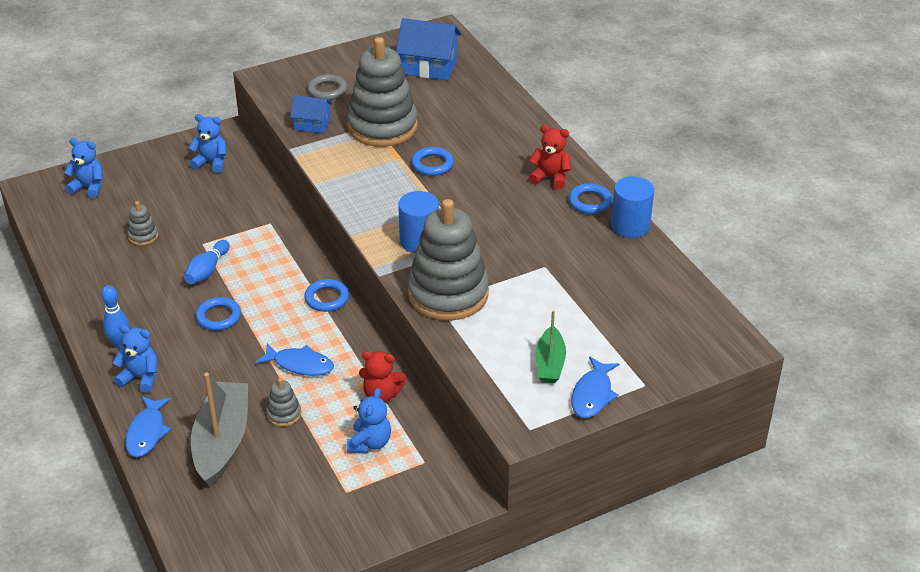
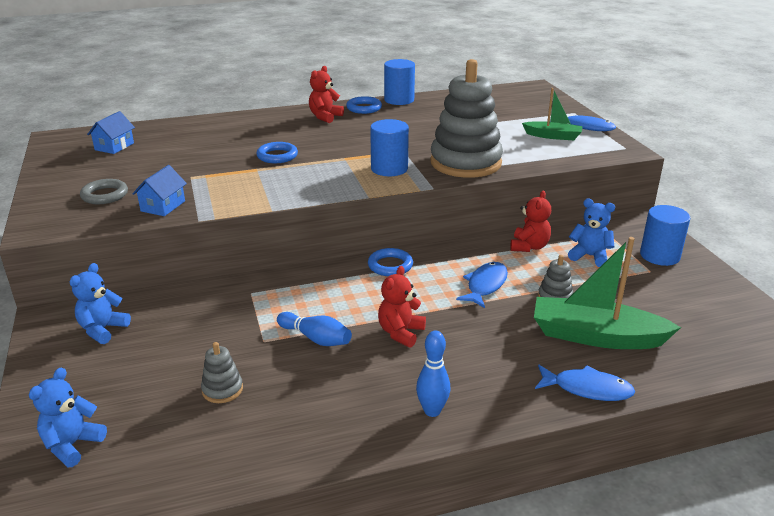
camera: 80 degrees left, 10 degrees down
(140, 378) = (496, 393): blue teddy bear -> none
(218, 317) = (400, 333): blue ring -> red teddy bear
(222, 441) = (596, 336): grey boat -> green boat
(381, 503) = (659, 255): none -> blue cylinder
(382, 126) = (198, 172): grey stacking toy -> none
(429, 66) = (114, 146): blue house -> blue house, size x0.60

